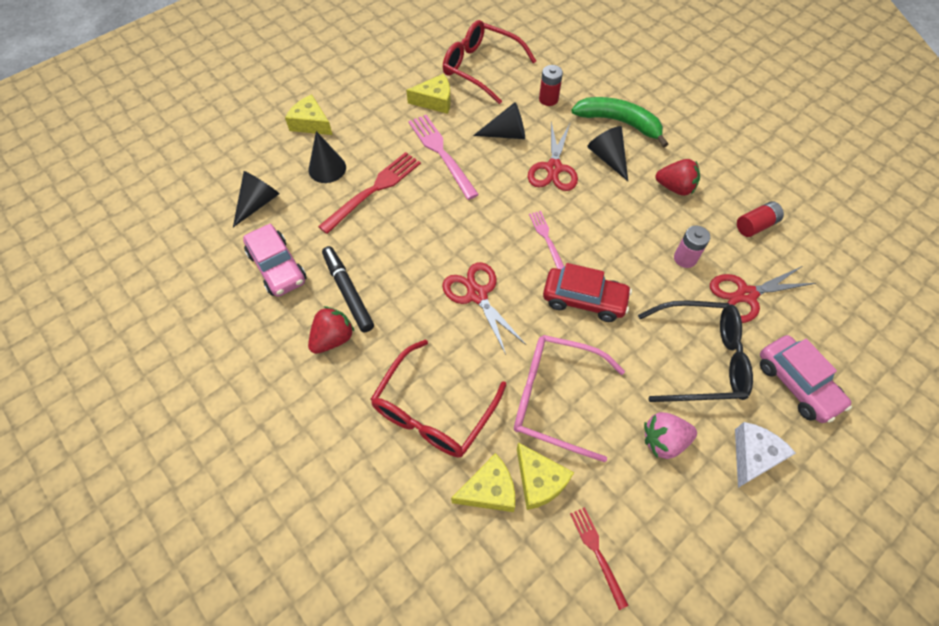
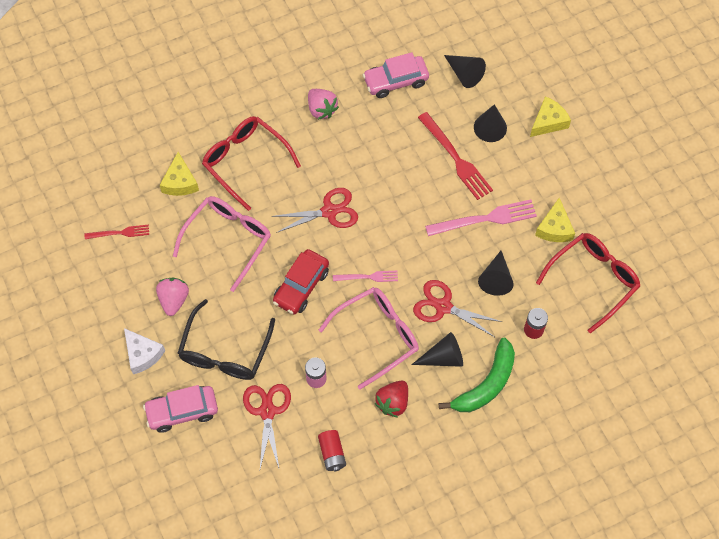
camera: 105 degrees right, 5 degrees up
(333, 338) = (321, 109): red strawberry -> pink strawberry
(348, 292) = (359, 124): black marker -> none
(539, 480) = (175, 213): yellow cheese -> none
(611, 215) = (377, 336): none -> pink glasses

